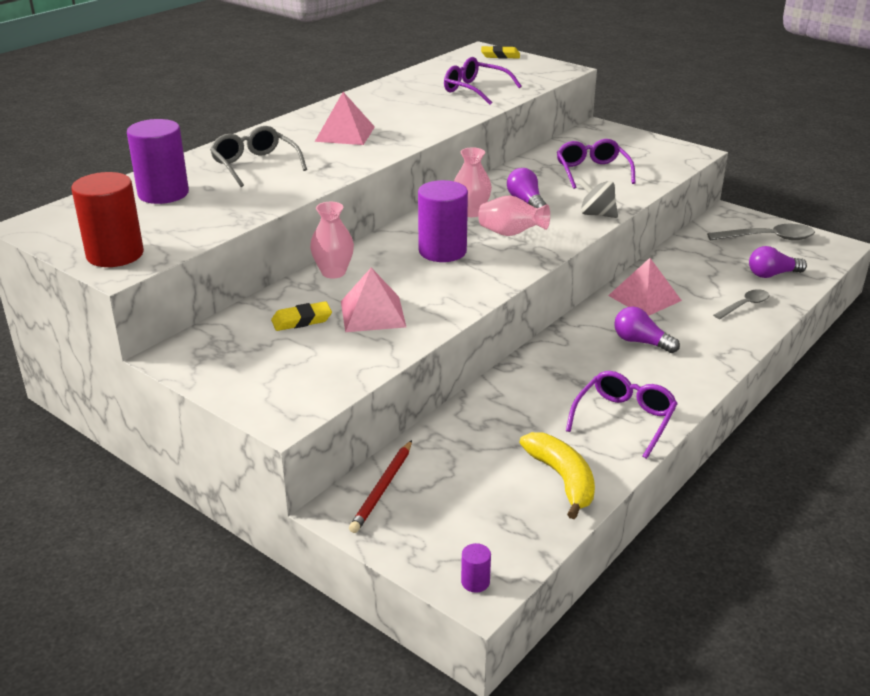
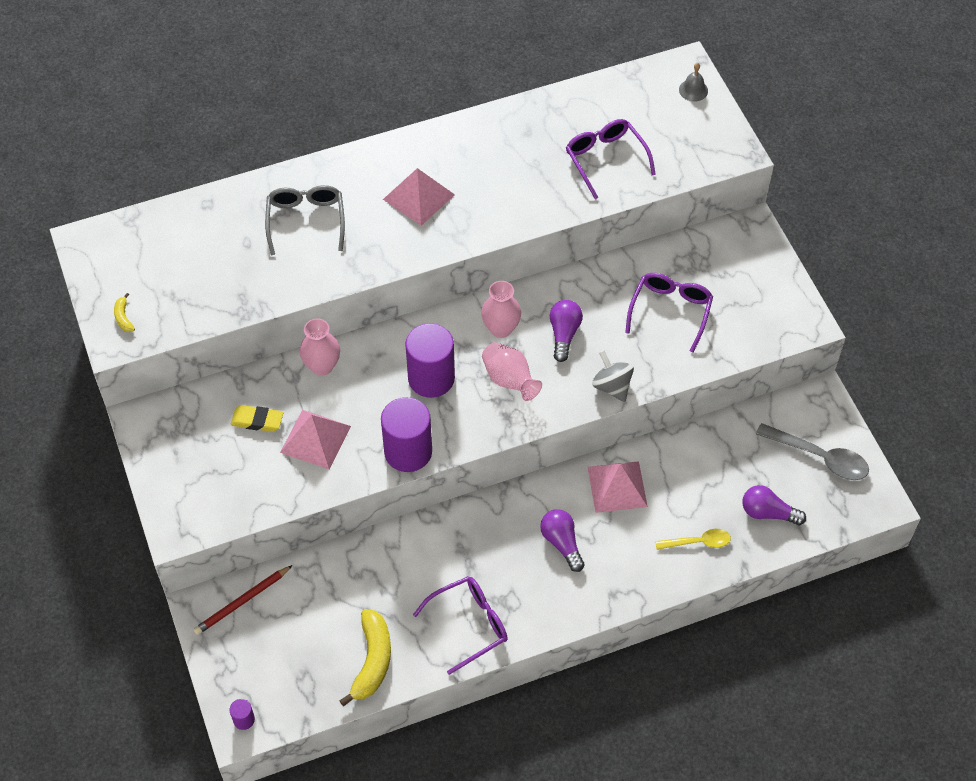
camera: 30 degrees right, 25 degrees up
(115, 254) = (123, 317): red cylinder -> yellow banana
(163, 193) = (206, 237): purple cylinder -> purple cylinder (408, 451)
(500, 56) = (693, 90): yellow eraser -> grey bell
(744, 305) = (698, 542): grey spoon -> yellow spoon

